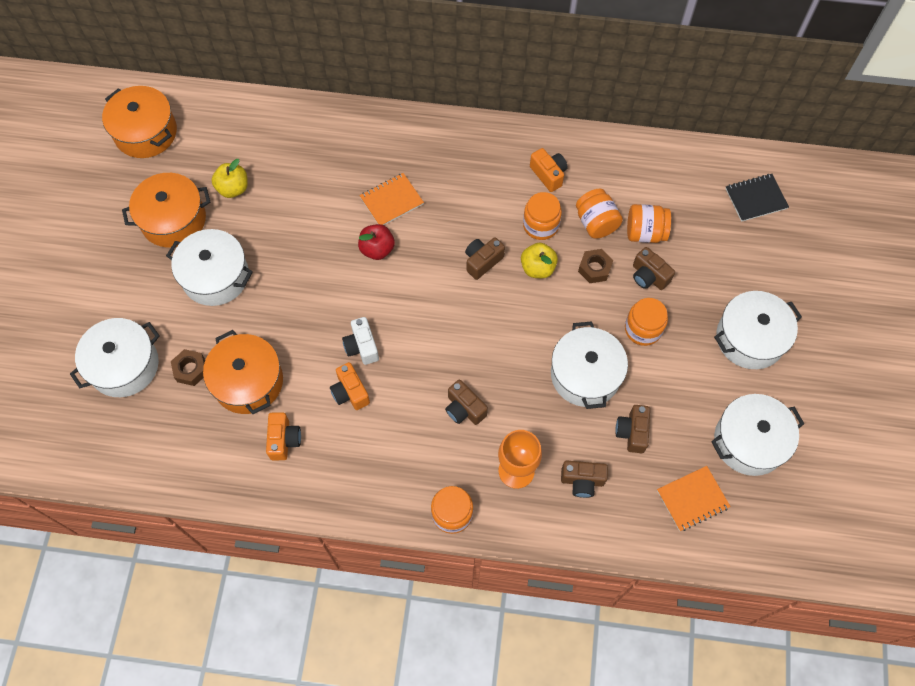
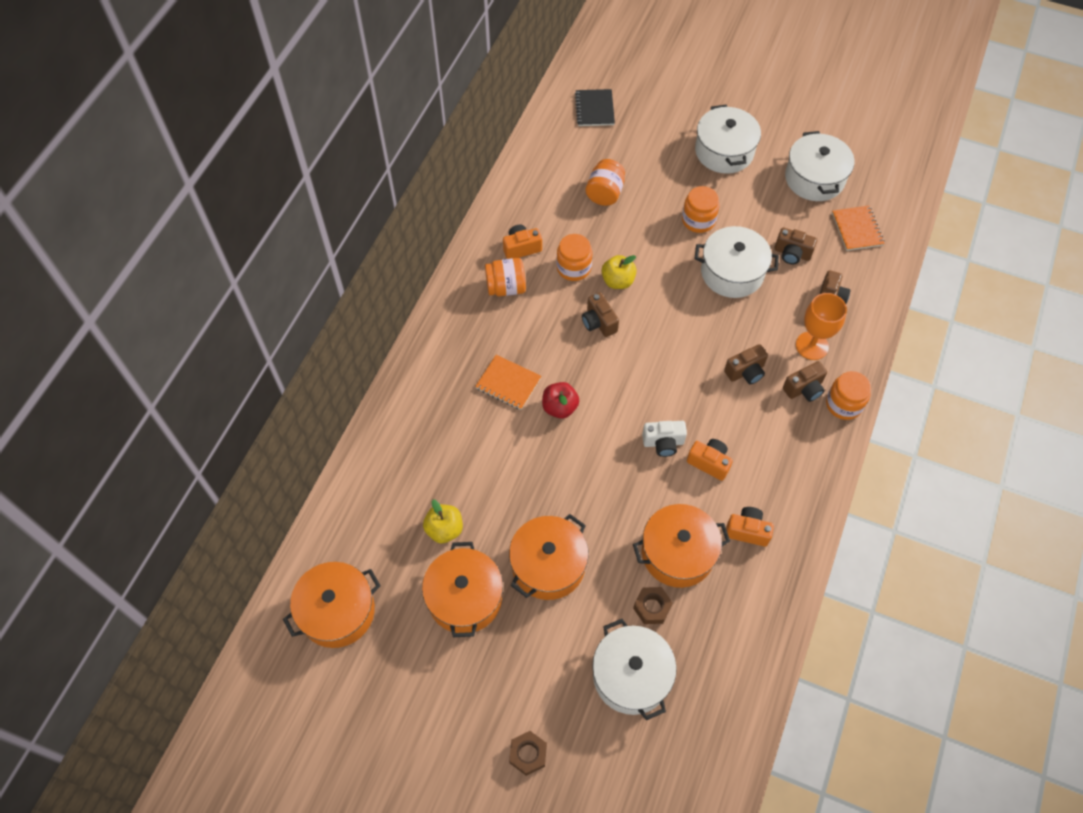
camera: 75 degrees left, 5 degrees down
(215, 276) = (548, 565): white pot -> orange pot
(350, 392) = (709, 462): orange camera -> orange camera turned 135 degrees counterclockwise
(391, 201) = (508, 383): orange notebook -> orange notebook turned 45 degrees counterclockwise
(594, 269) = (630, 239): brown nut -> brown nut (528, 754)
(596, 223) = (584, 225): orange jar -> orange jar (506, 287)
(648, 276) = (648, 202): brown camera -> brown camera (804, 389)

